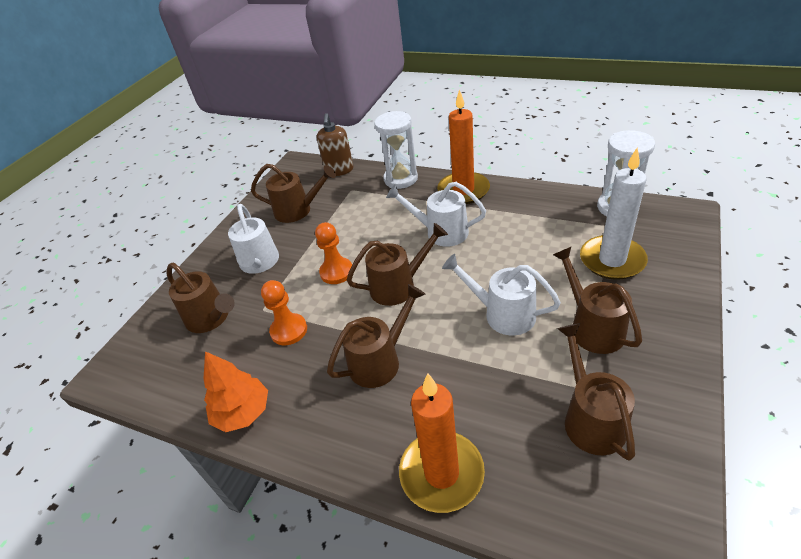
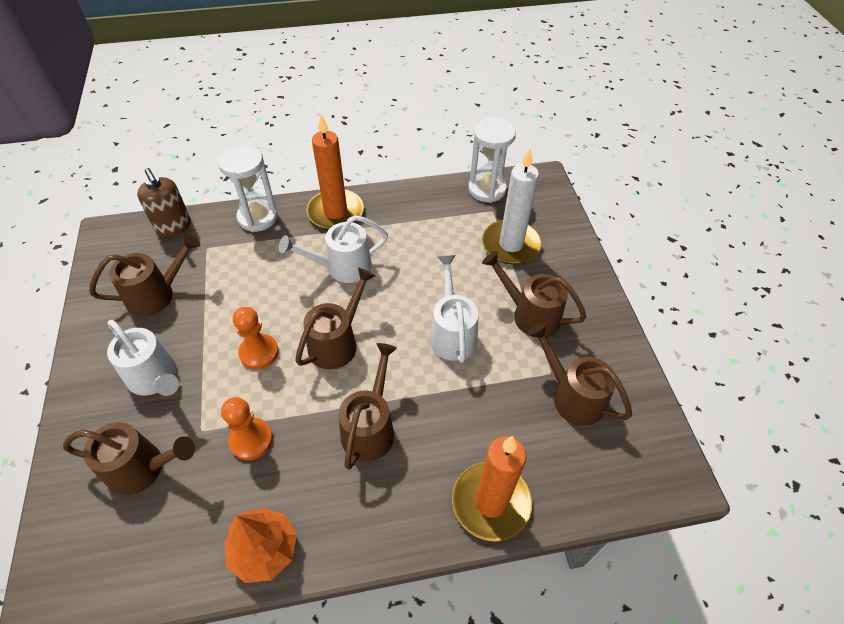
camera: 40 degrees left, 10 degrees up
(502, 314) = (451, 332): white watering can -> white watering can turned 90 degrees clockwise

